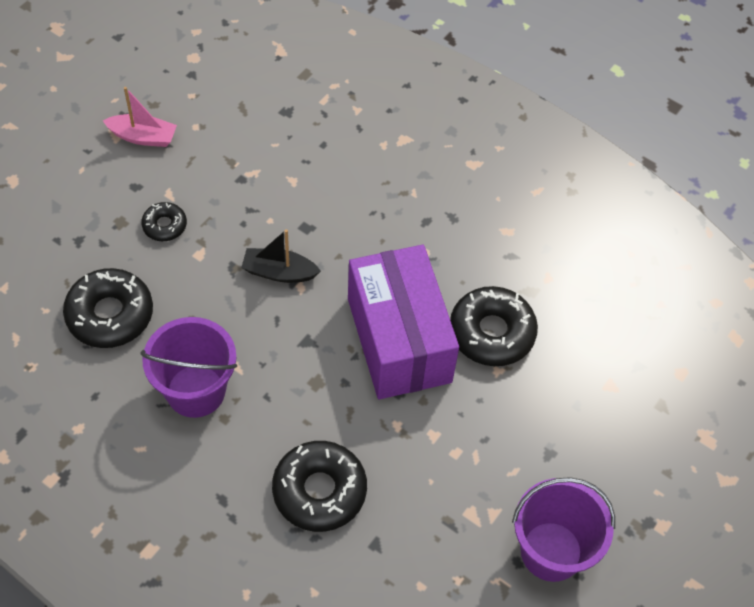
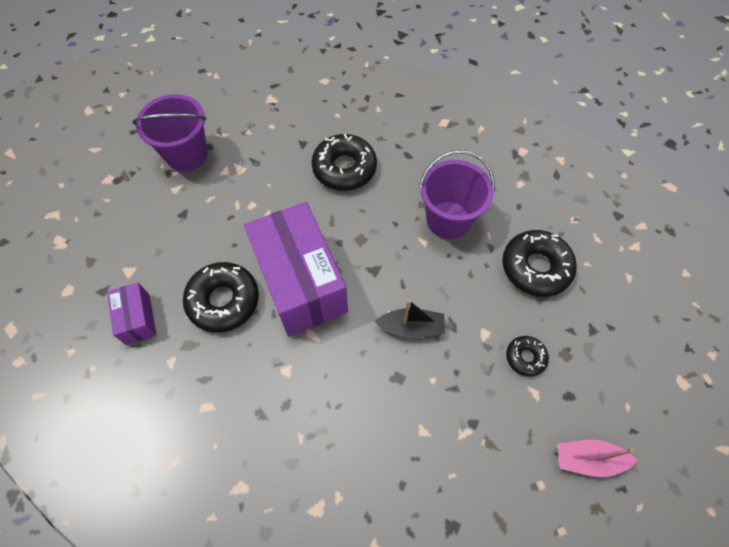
camera: 175 degrees right, 5 degrees up
(591, 327) = (138, 319): none -> purple box

